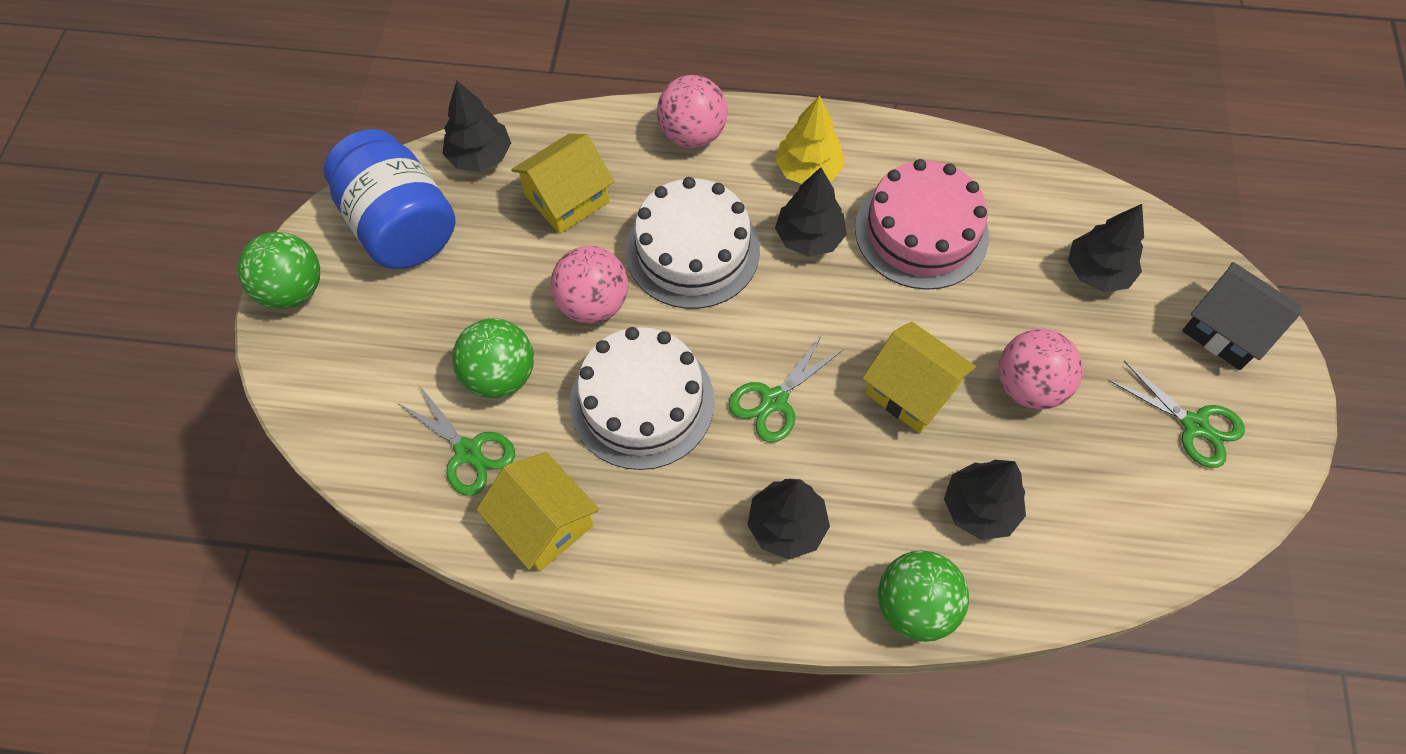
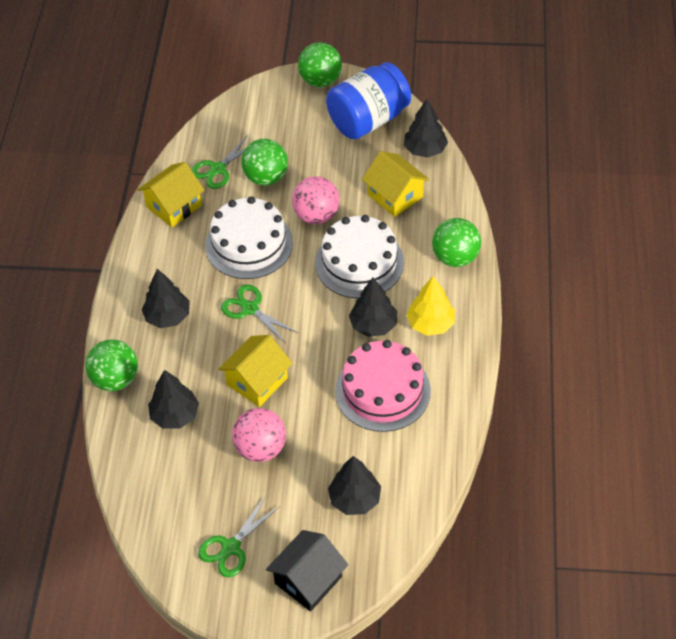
camera: 90 degrees right, 10 degrees down
(692, 134) = (455, 257): pink ball -> green ball

